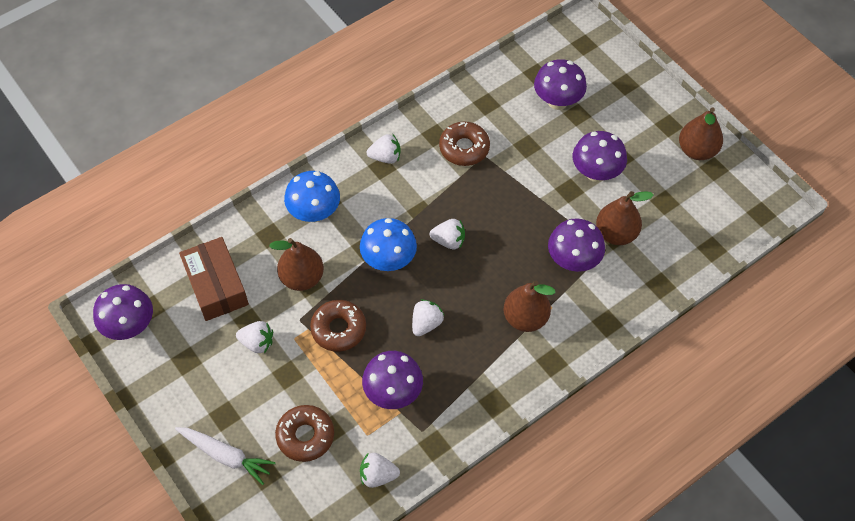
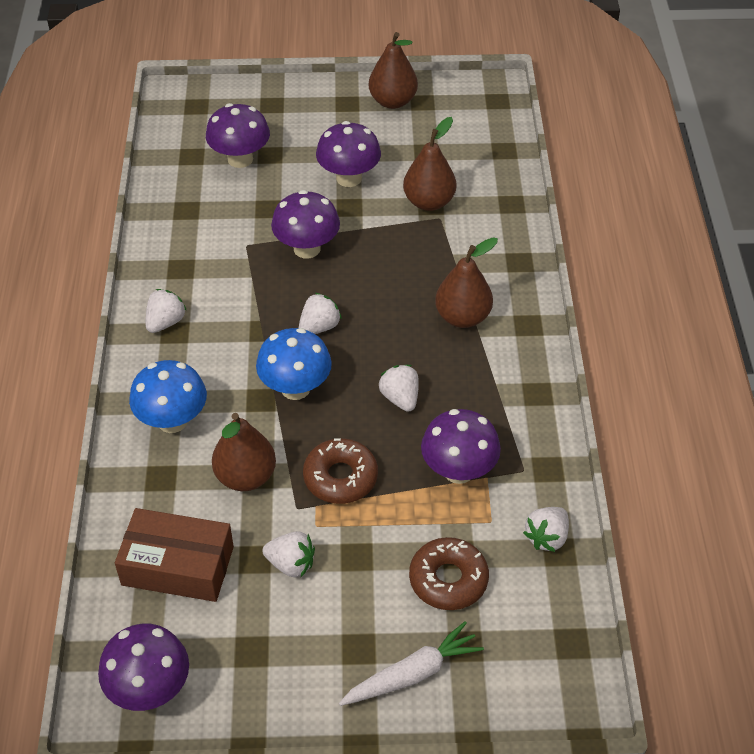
camera: 55 degrees left, 10 degrees down
(257, 343) = (291, 564): white strawberry -> white strawberry turned 60 degrees clockwise
(464, 148) = (221, 255): brown donut -> none
(573, 260) = (430, 247): purple mushroom -> purple mushroom (307, 248)

